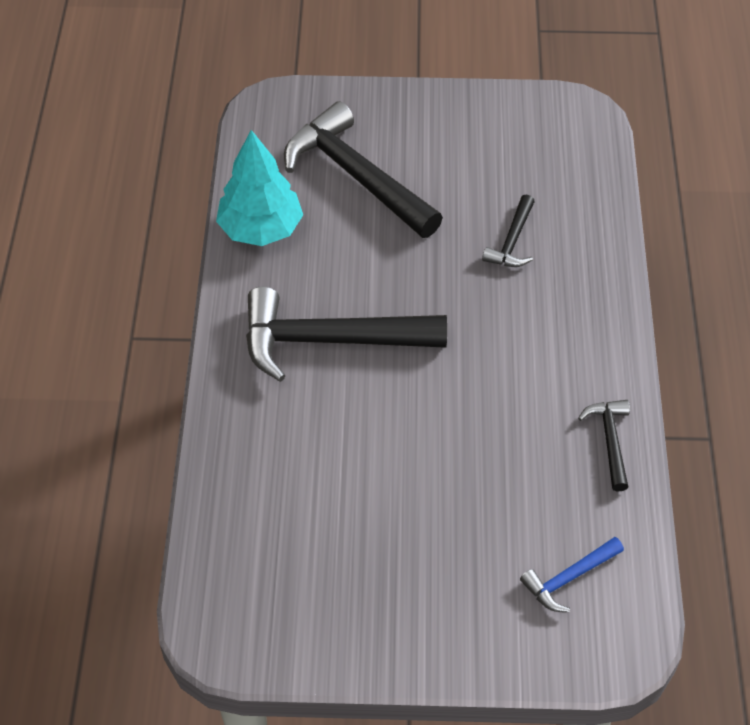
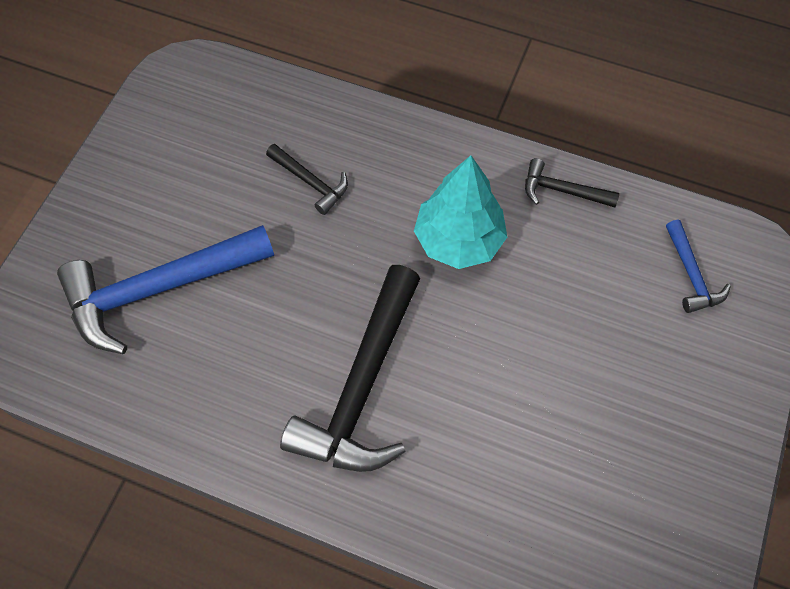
camera: 70 degrees left, 10 degrees up
(261, 229) = (183, 408): turquoise tree -> turquoise tree (459, 240)
(357, 177) = (159, 289): black hammer -> blue hammer

